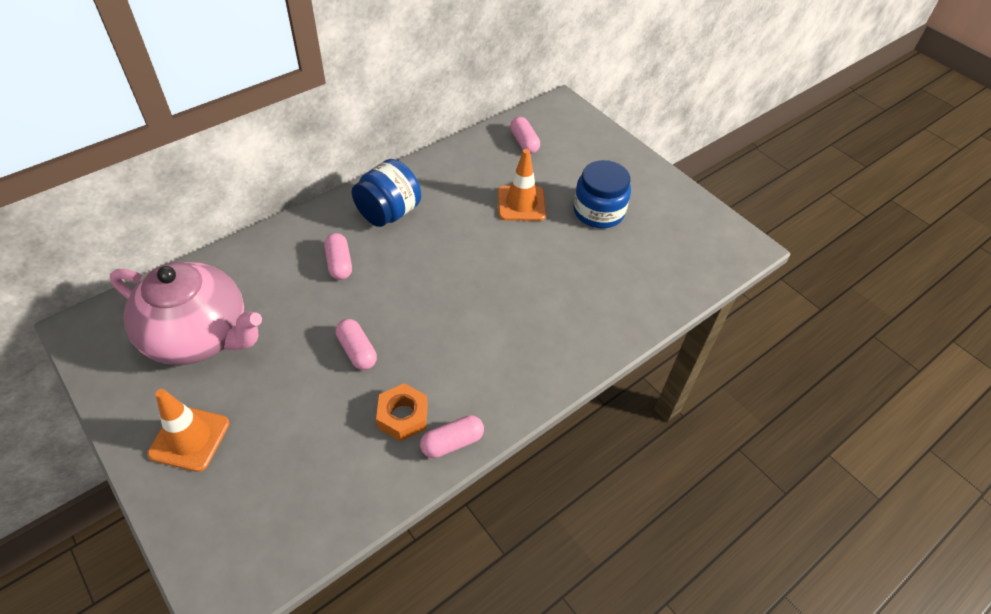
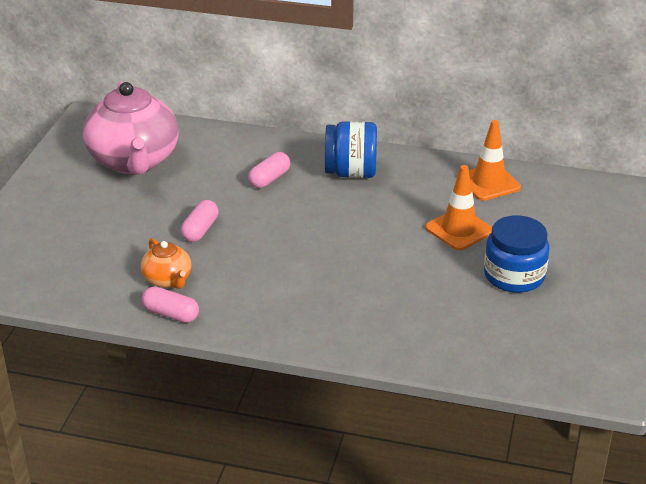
camera: 55 degrees right, 15 degrees down
(189, 438) = (54, 204): orange traffic cone -> orange traffic cone (488, 183)
(403, 416) = (168, 280): orange nut -> orange teapot
(524, 142) = (538, 195): pink capsule -> none

